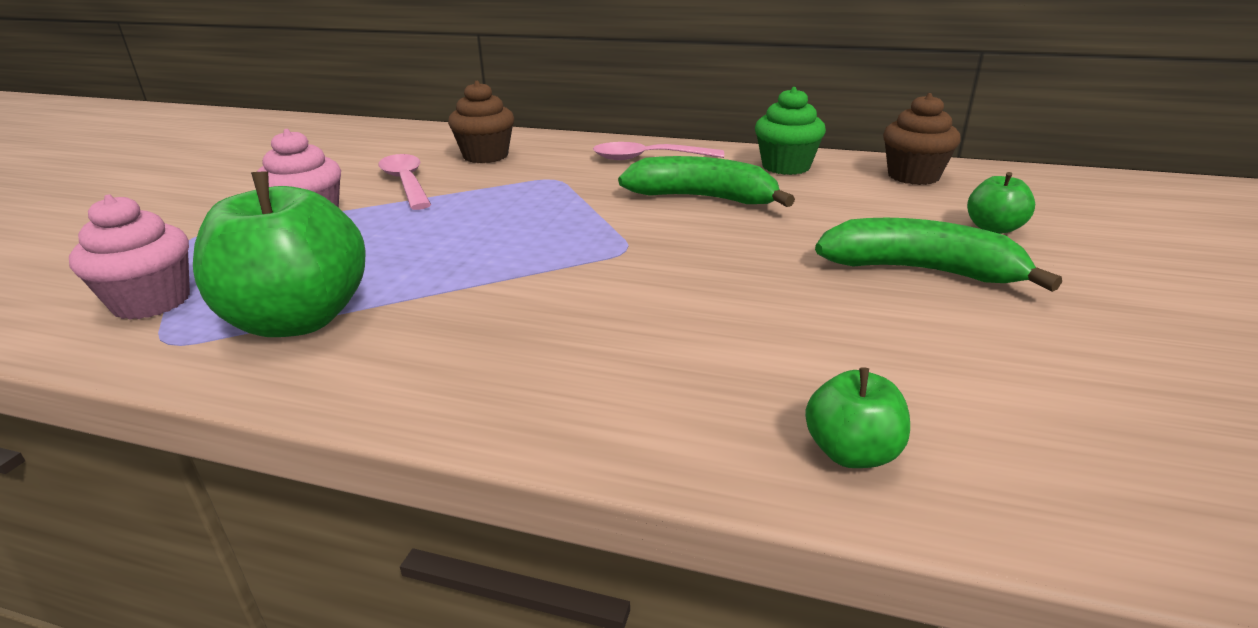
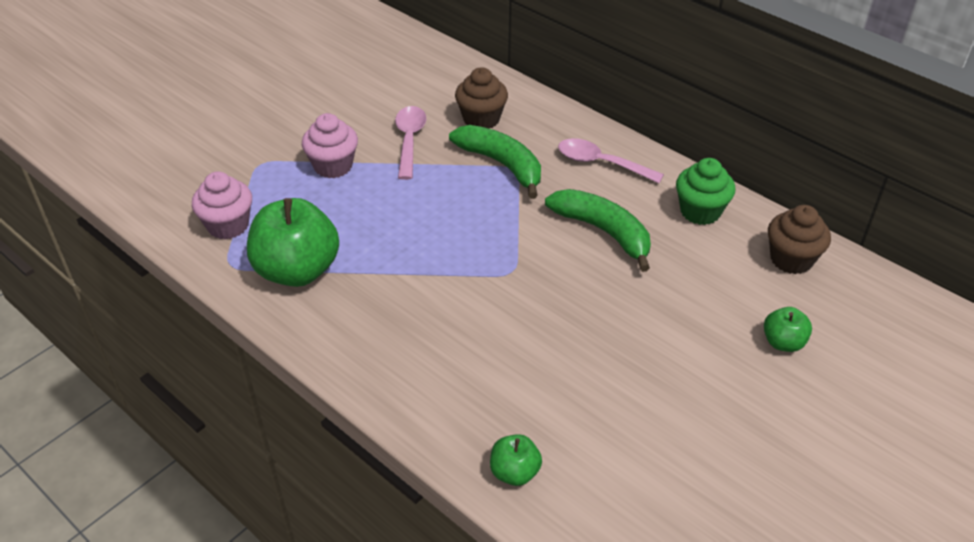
camera: 25 degrees right, 15 degrees up
(921, 271) = (683, 364): green banana -> green banana (502, 165)

